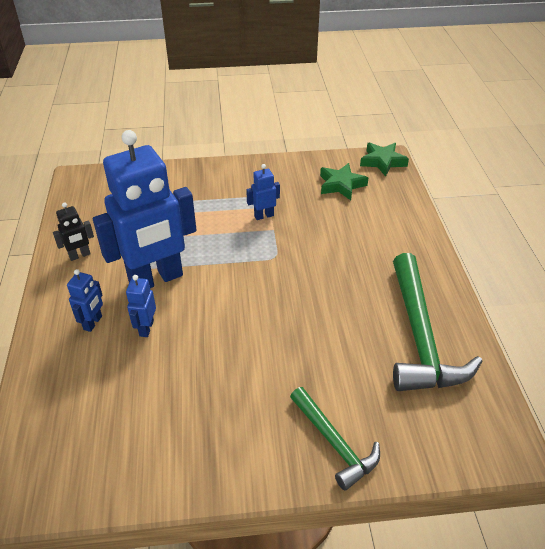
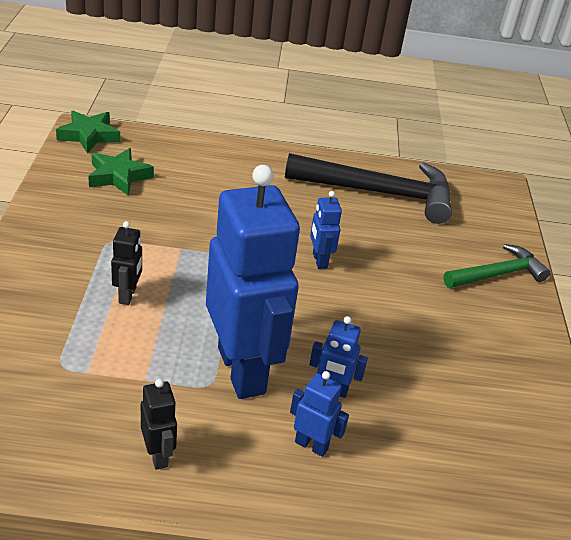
camera: 85 degrees left, 5 degrees down
(213, 216) = (128, 295): none -> black robot
(264, 216) = (150, 250): blue robot -> blue robot (319, 260)
(420, 336) = (379, 193): green hammer -> black hammer

